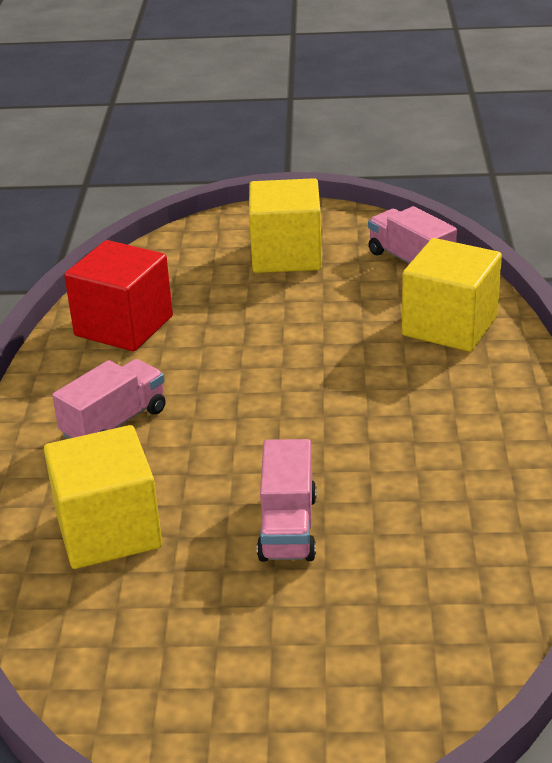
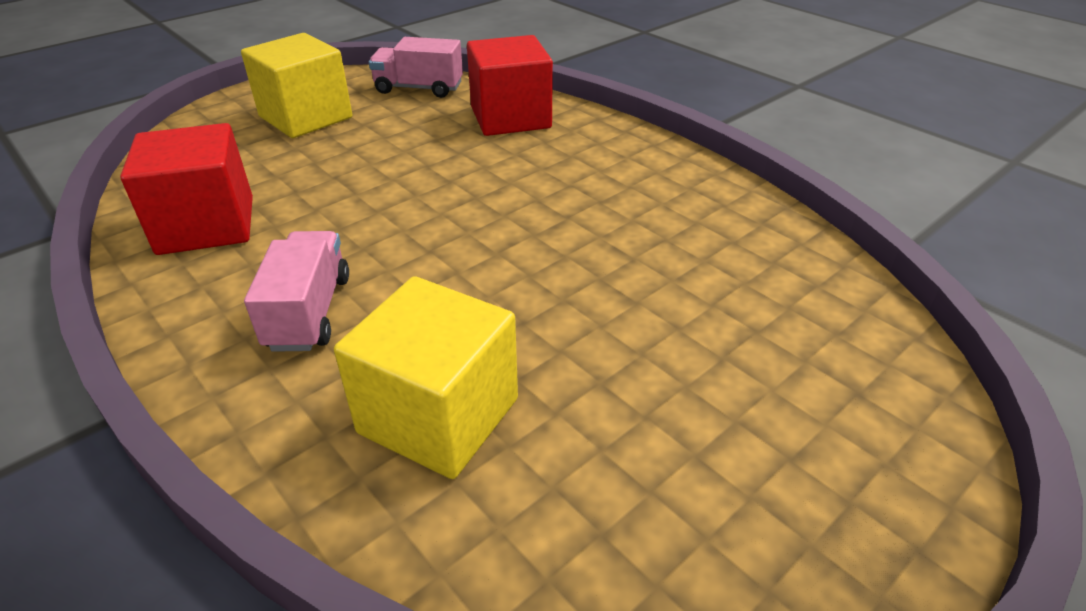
camera: 45 degrees left, 5 degrees up
(288, 527) = (602, 313): pink truck -> none
(450, 326) = (510, 117): yellow cube -> red cube

